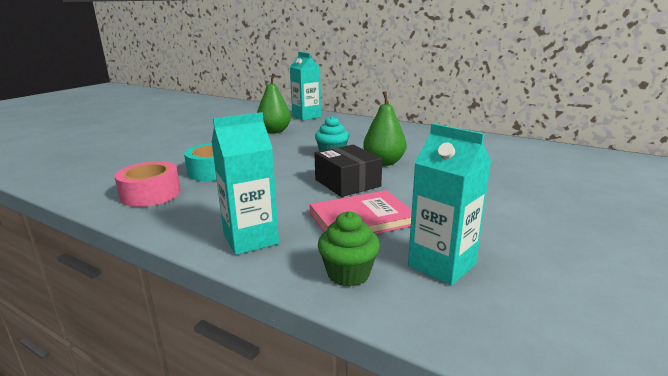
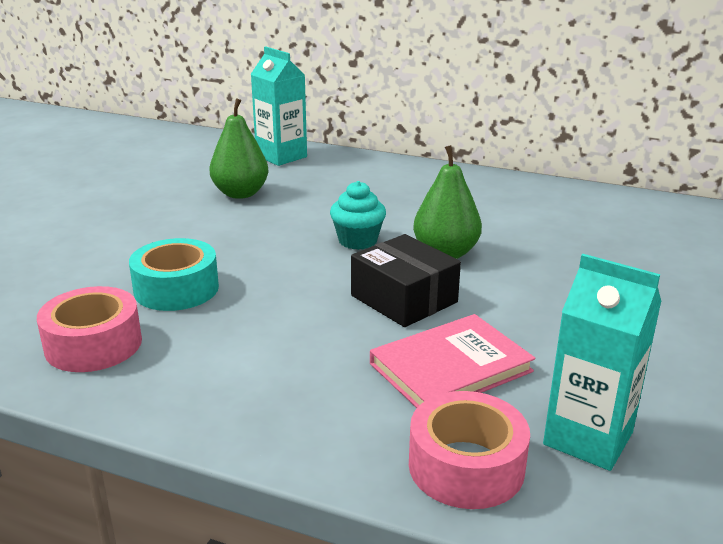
camera: 10 degrees left, 5 degrees up
(250, 239) = (299, 419): turquoise carton -> none
(348, 274) = (466, 466): green cupcake -> pink tape

